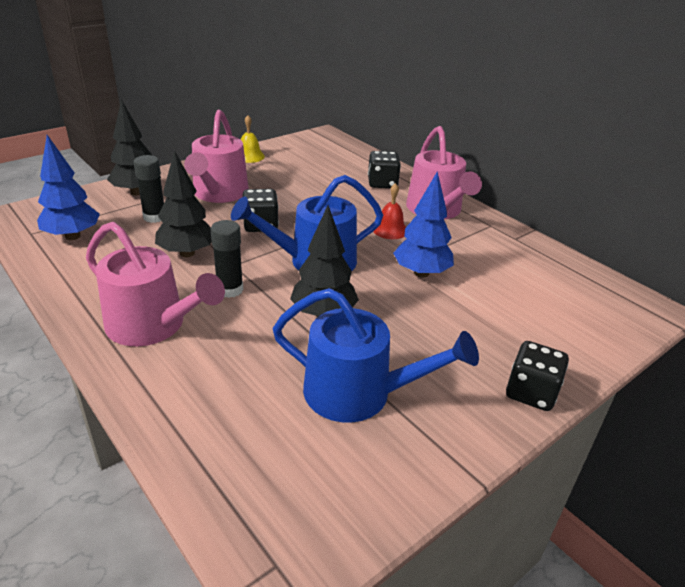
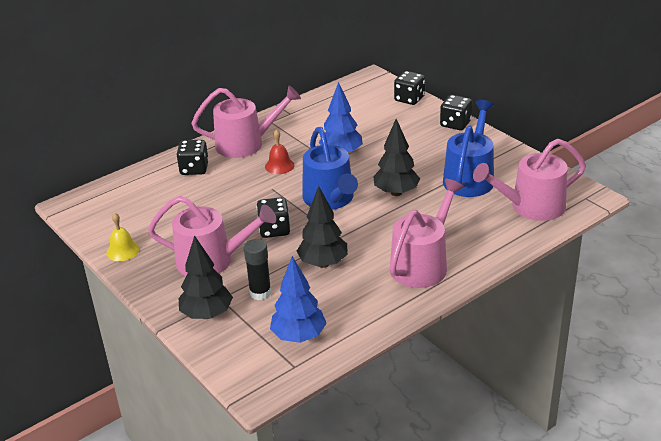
camera: 85 degrees left, 0 degrees up
(230, 289) = (373, 235): black glue stick -> none
(261, 465) = (531, 206): none -> pink watering can
(598, 344) = (409, 99): none -> black dice

